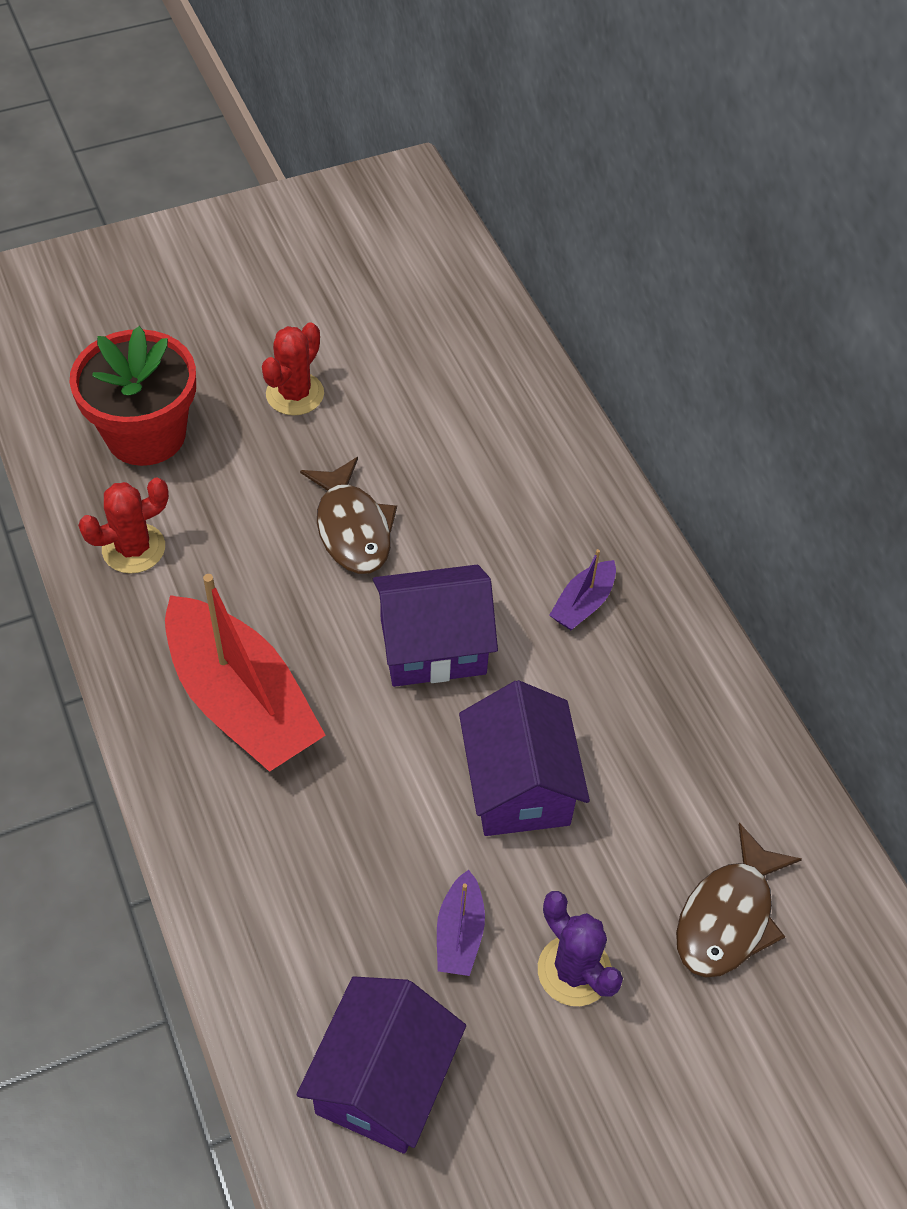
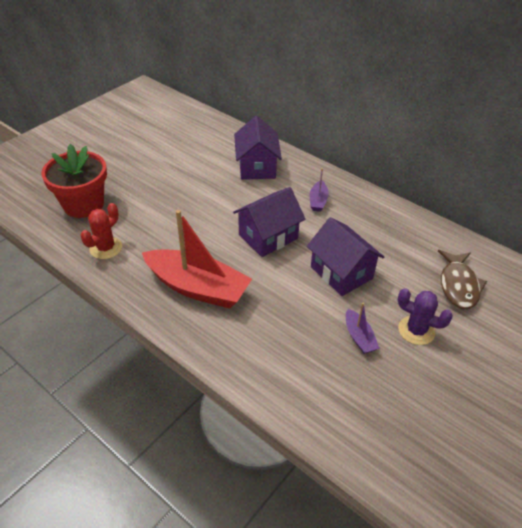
camera: 25 degrees left, 10 degrees down
(295, 394) = (144, 170): red cactus -> none
(352, 528) = (202, 207): brown fish -> none
(383, 1081) = (371, 411): purple house -> purple house (257, 167)

